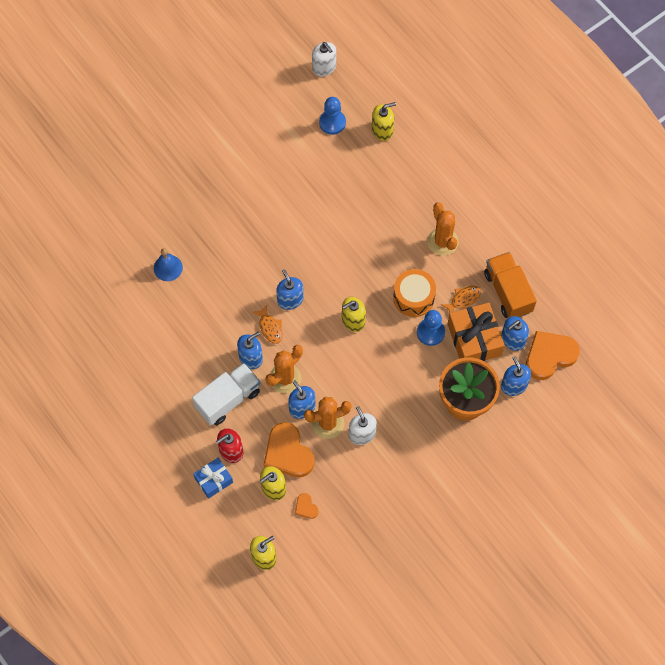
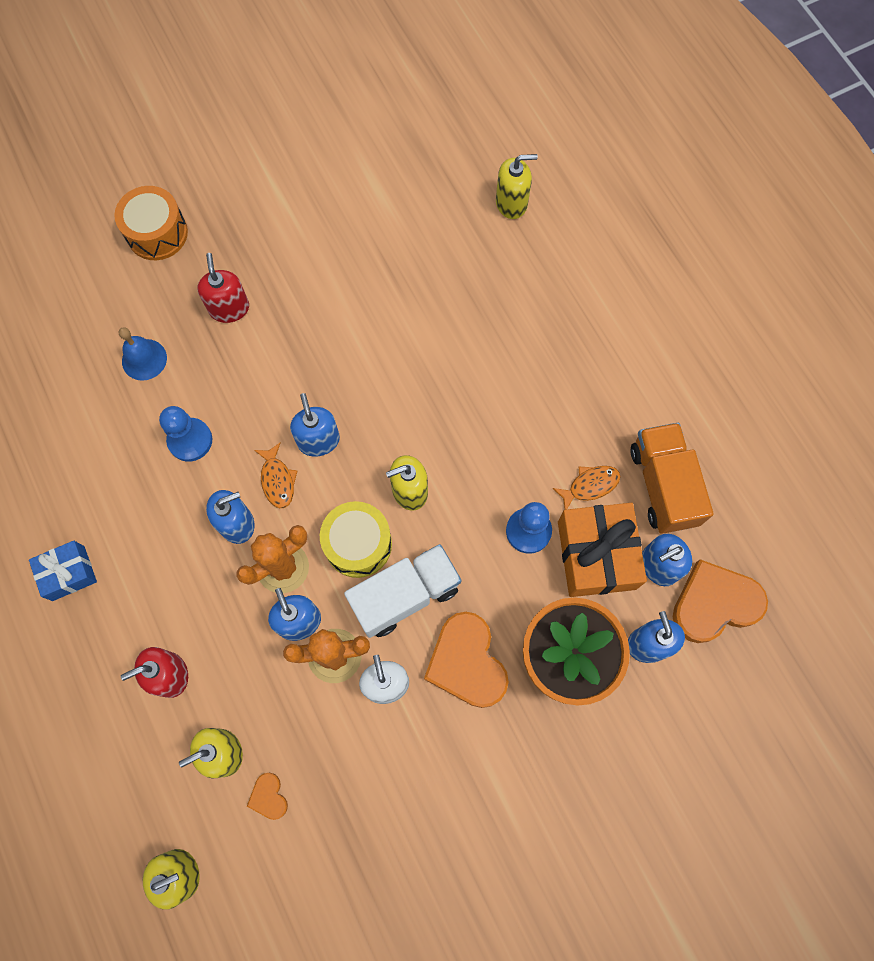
camera: 10 degrees right, 5 degrees up
(213, 480) = (130, 721): blue gift -> blue gift (68, 573)
(214, 227) = (229, 308): none -> red soap dispenser
(228, 399) = (185, 587): white truck -> white truck (405, 595)
(288, 453) = (260, 695): orange heart -> orange heart (467, 662)
(324, 67) = (443, 99): white soap dispenser -> none
(328, 357) = (358, 544): none -> yellow drum
(332, 122) = (439, 180): blue pawn -> blue pawn (190, 440)
(413, 297) = (512, 469): orange drum -> orange drum (157, 233)
(442, 241) = (573, 387): orange cactus -> none

